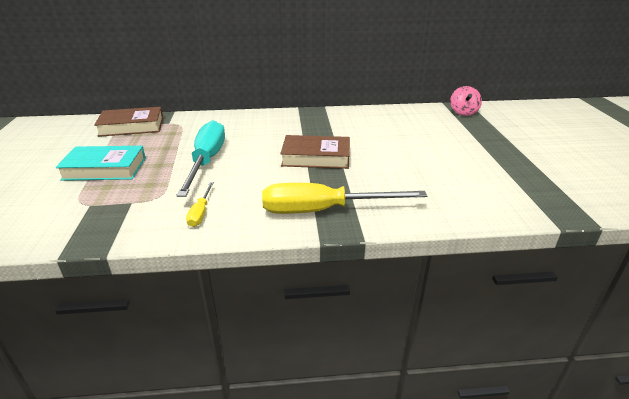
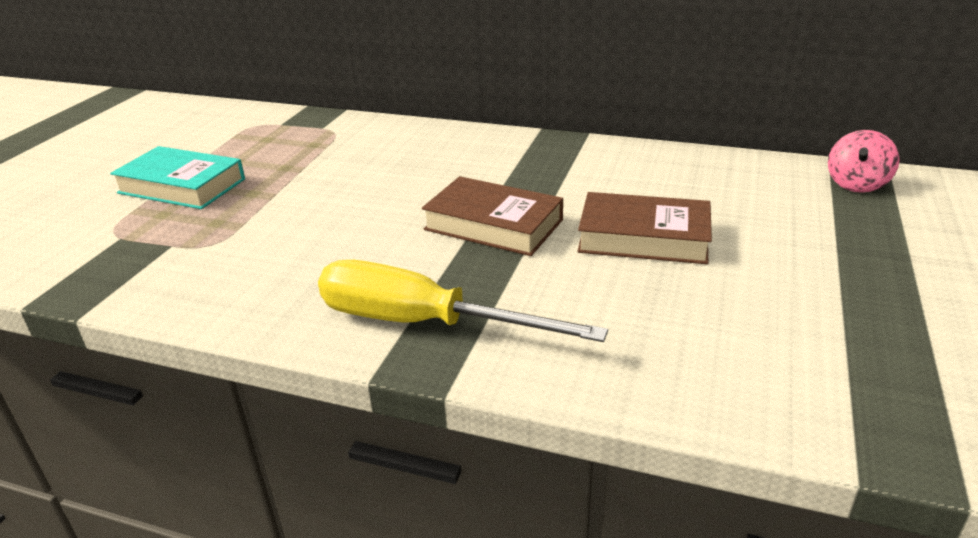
camera: 25 degrees right, 0 degrees up
(132, 126) = (269, 126): brown book -> brown book (643, 237)
(201, 213) = (244, 283): yellow screwdriver -> none
(206, 161) = (322, 200): turquoise screwdriver -> none

